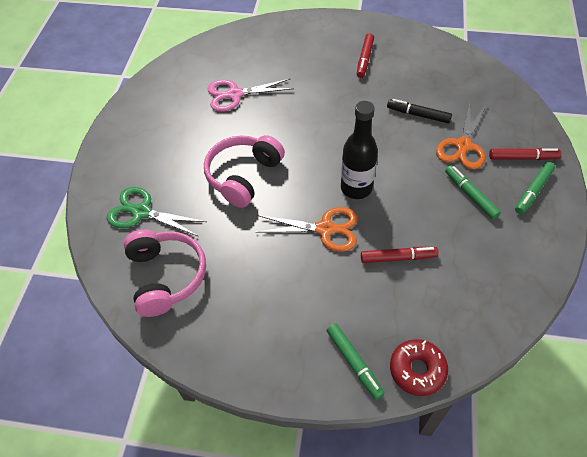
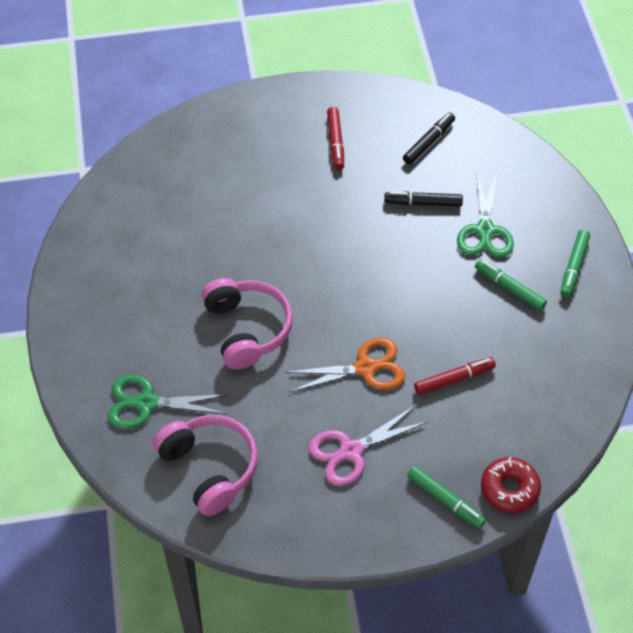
camera: 20 degrees left, 0 degrees up
(235, 94) = (194, 227): pink scissors -> pink scissors (351, 451)
(243, 176) = (247, 329): pink headphones -> pink headphones turned 150 degrees clockwise
(356, 188) = (382, 311): black bottle -> none
(437, 73) = (428, 142): none -> black marker
(463, 146) = (485, 230): orange scissors -> green scissors
(522, 158) = (553, 229): red marker -> none

